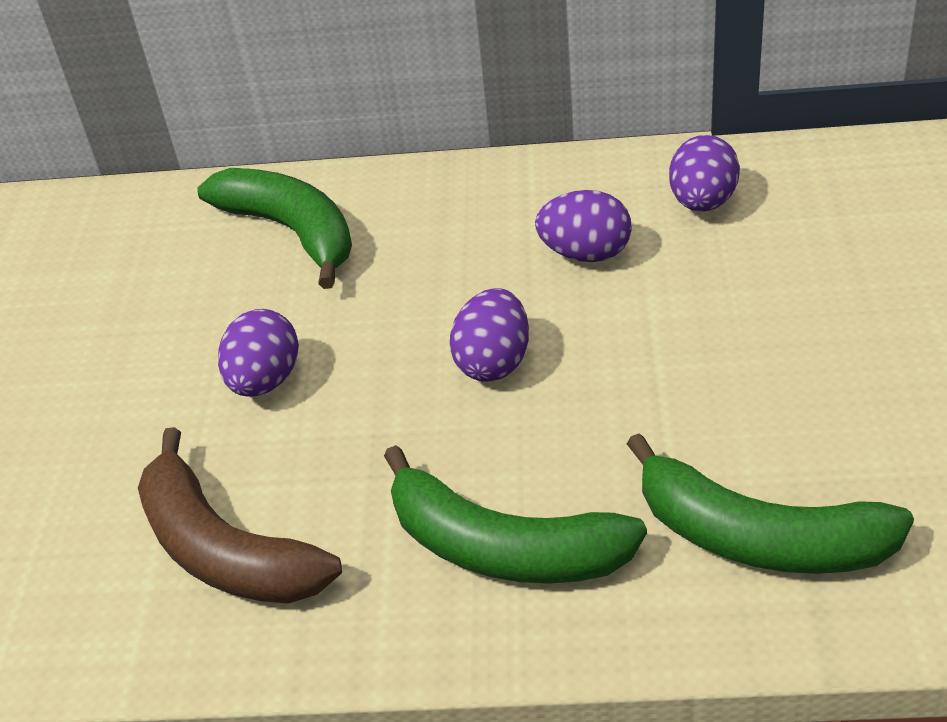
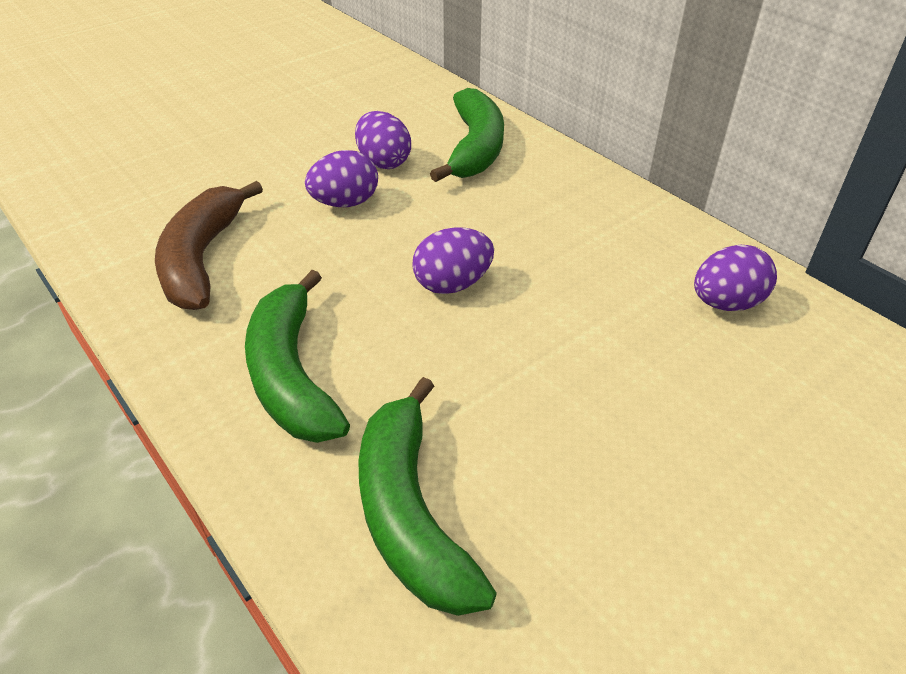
camera: 45 degrees right, 0 degrees up
(585, 254) = (600, 273): purple egg -> purple egg (383, 162)

